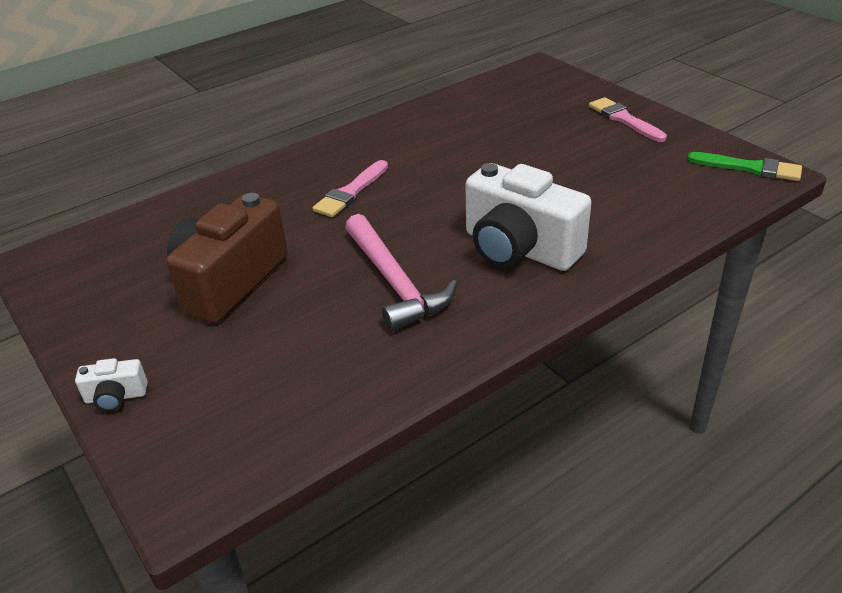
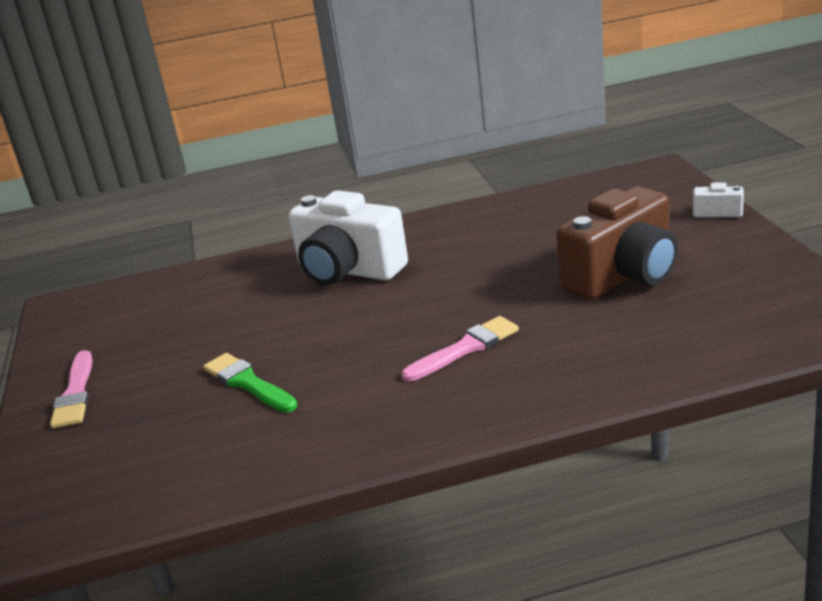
camera: 155 degrees left, 10 degrees down
(395, 282) = (471, 258): pink hammer -> none
(519, 249) = (348, 270): white camera -> white camera turned 150 degrees clockwise
(750, 168) = (68, 312): green brush -> green brush (248, 383)

